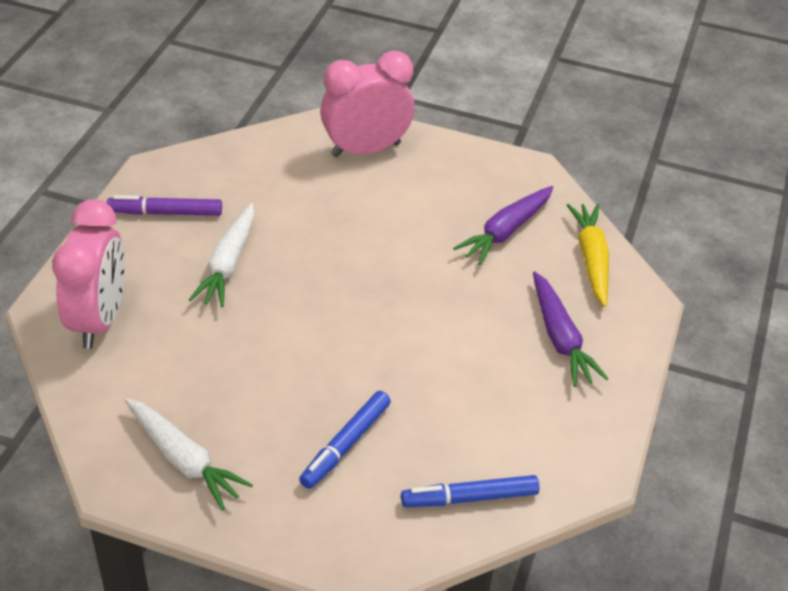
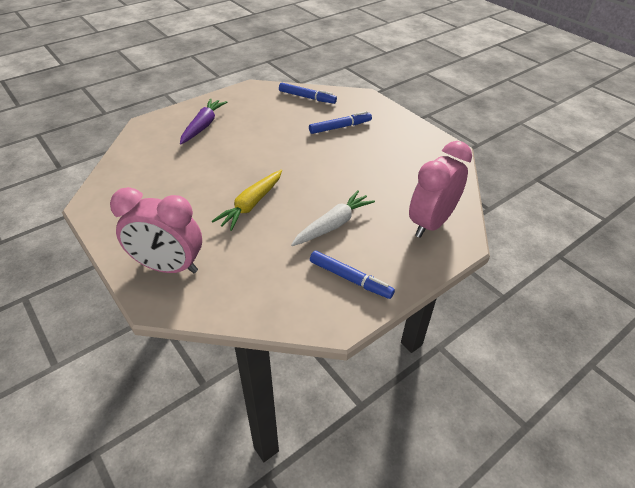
camera: 145 degrees left, 0 degrees up
(166, 213) = (350, 278): purple marker -> blue marker
(184, 460) = (416, 147): white carrot -> none
(505, 232) = (159, 177): purple carrot -> none
(591, 259) = (139, 148): yellow carrot -> yellow carrot (251, 205)

